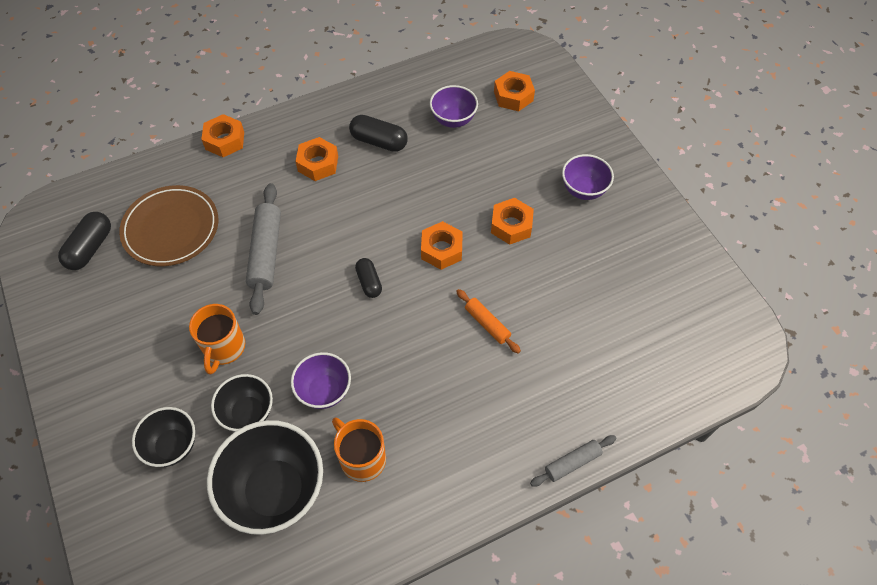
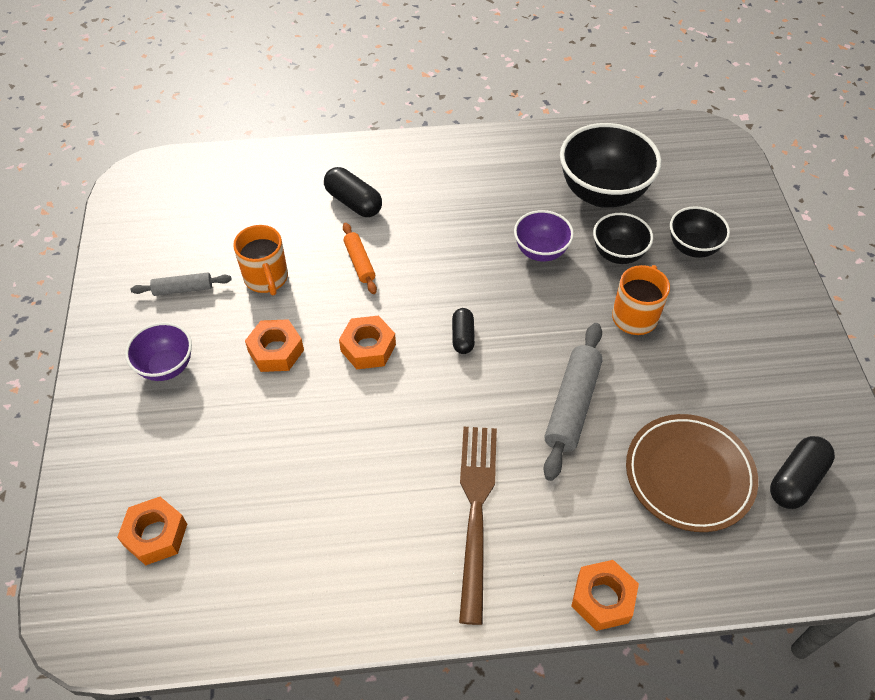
camera: 160 degrees left, 5 degrees down
(318, 164) = (476, 511): orange nut -> brown fork
(362, 458) = (521, 195): orange mug -> orange mug (266, 278)
(379, 141) = (380, 520): black capsule -> black capsule (353, 202)
(453, 120) = (262, 522): purple bowl -> none
(572, 463) = (348, 147): grey rolling pin -> grey rolling pin (183, 289)

